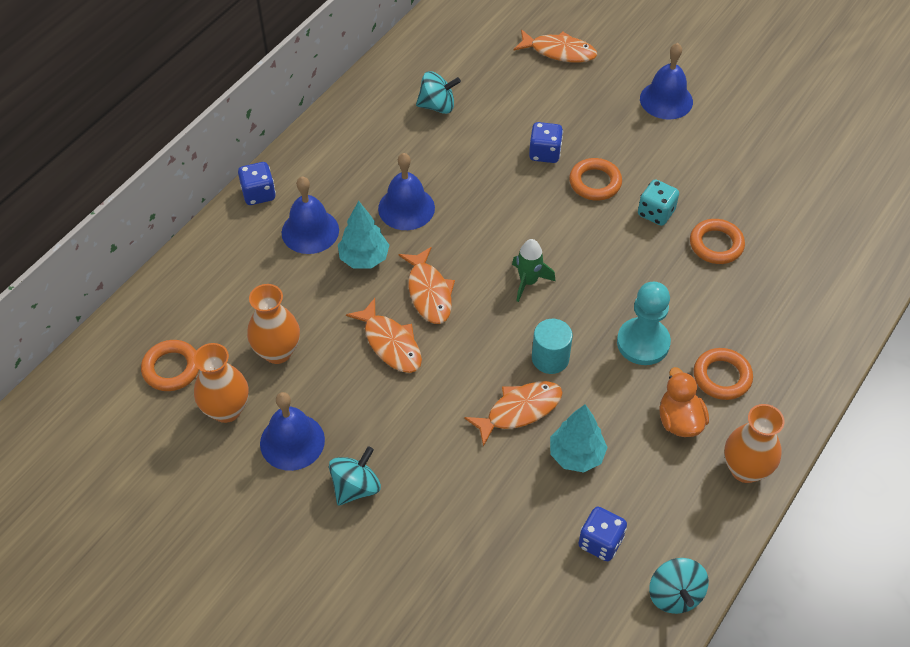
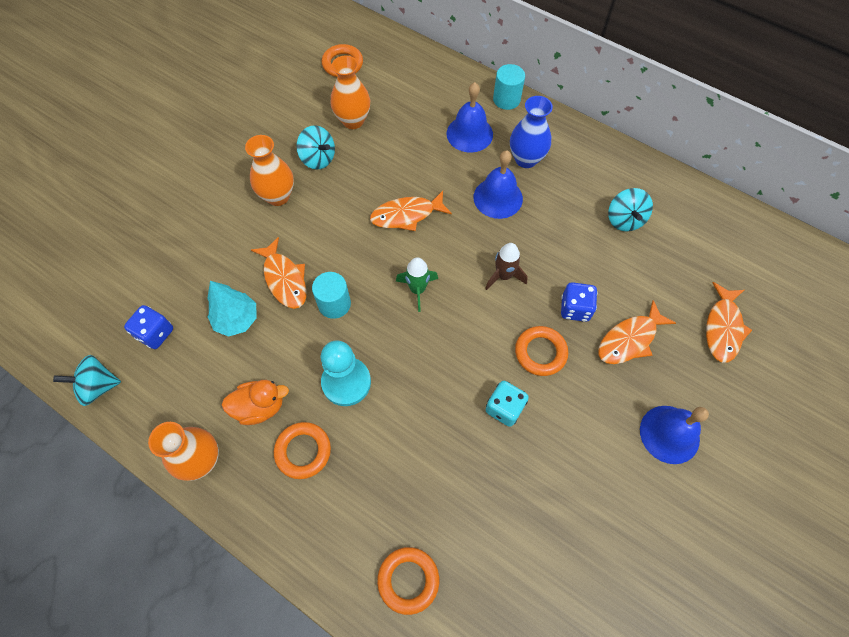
camera: 90 degrees right, 10 degrees up
(226, 410) = (305, 96): orange vase -> orange vase (278, 196)
(258, 194) = (506, 99): blue dice -> turquoise cylinder
(292, 441) = (275, 134): blue bell -> none
(352, 180) = (526, 159): none -> blue vase
(355, 487) = (231, 172): turquoise spinning top -> turquoise spinning top (318, 158)
(364, 258) = (442, 170): turquoise tree -> none
(390, 343) = (356, 190): orange fish -> orange fish (629, 339)
(508, 207) = (503, 276): none -> brown rocket
(716, 244) = (465, 465): orange ring -> orange ring (408, 580)

